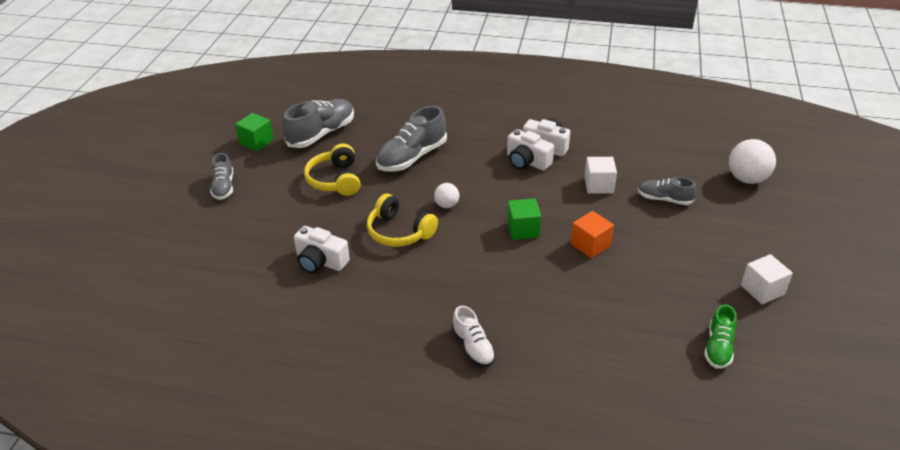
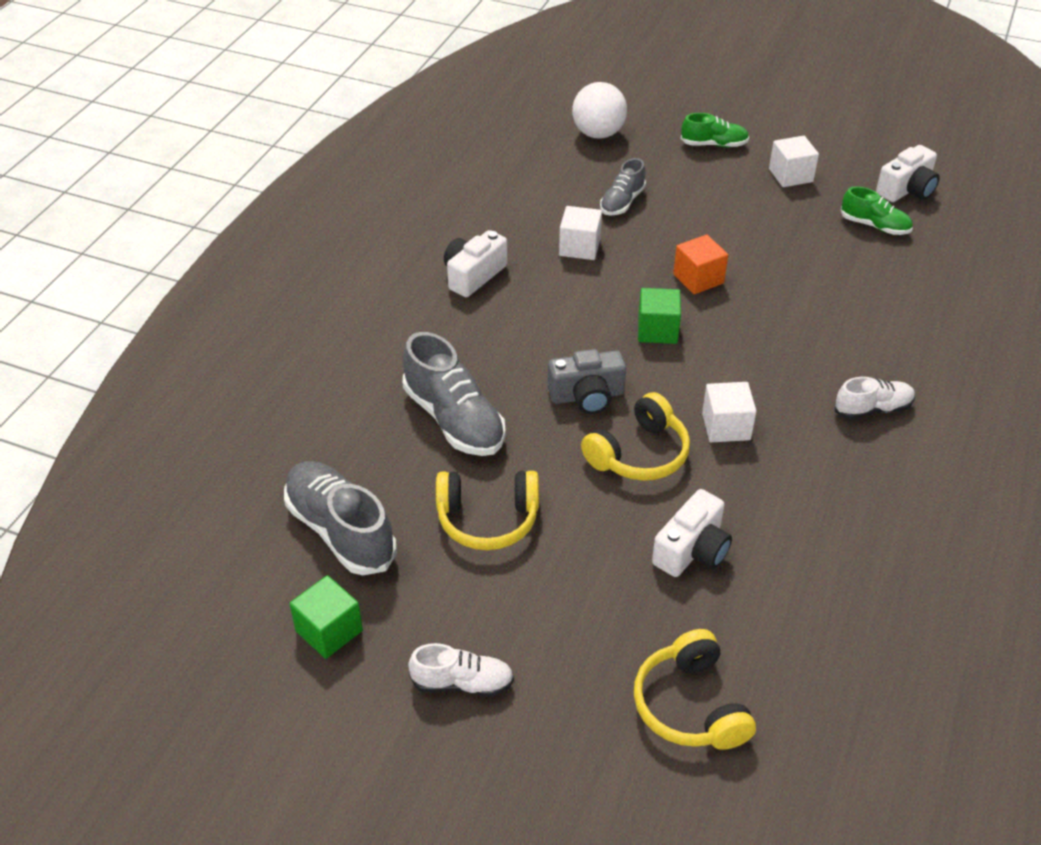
camera: 80 degrees left, 5 degrees up
(205, 269) = (690, 705): none -> yellow headphones
(223, 187) = (462, 683): grey shoe -> white shoe
(434, 269) = (726, 426): none -> white cube
(446, 205) = (587, 396): white ball -> grey camera
(527, 161) = (506, 300): white camera -> white camera (907, 189)
(777, 241) = (714, 144): none -> green shoe

